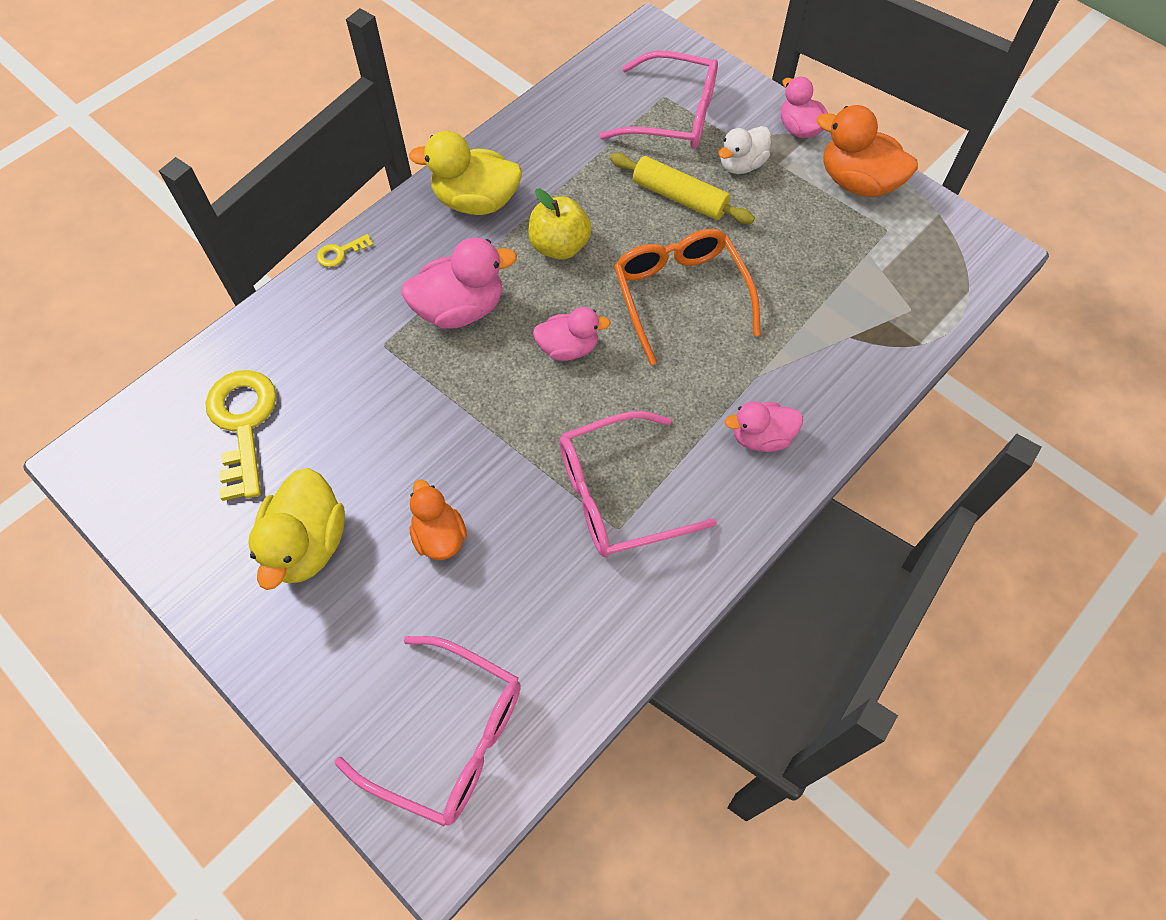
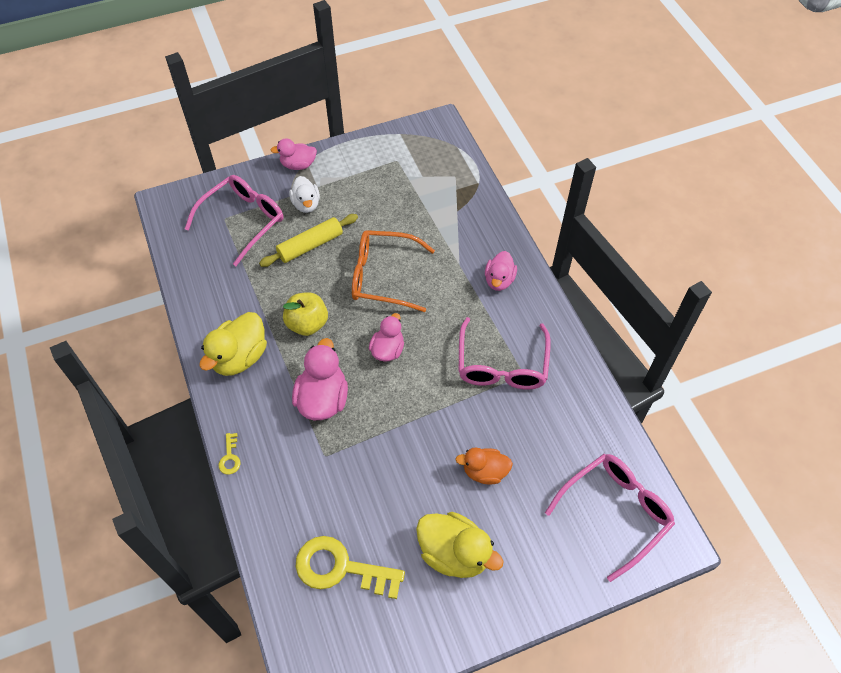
camera: 65 degrees left, 5 degrees down
(857, 182) = (355, 157): orange duck -> none

